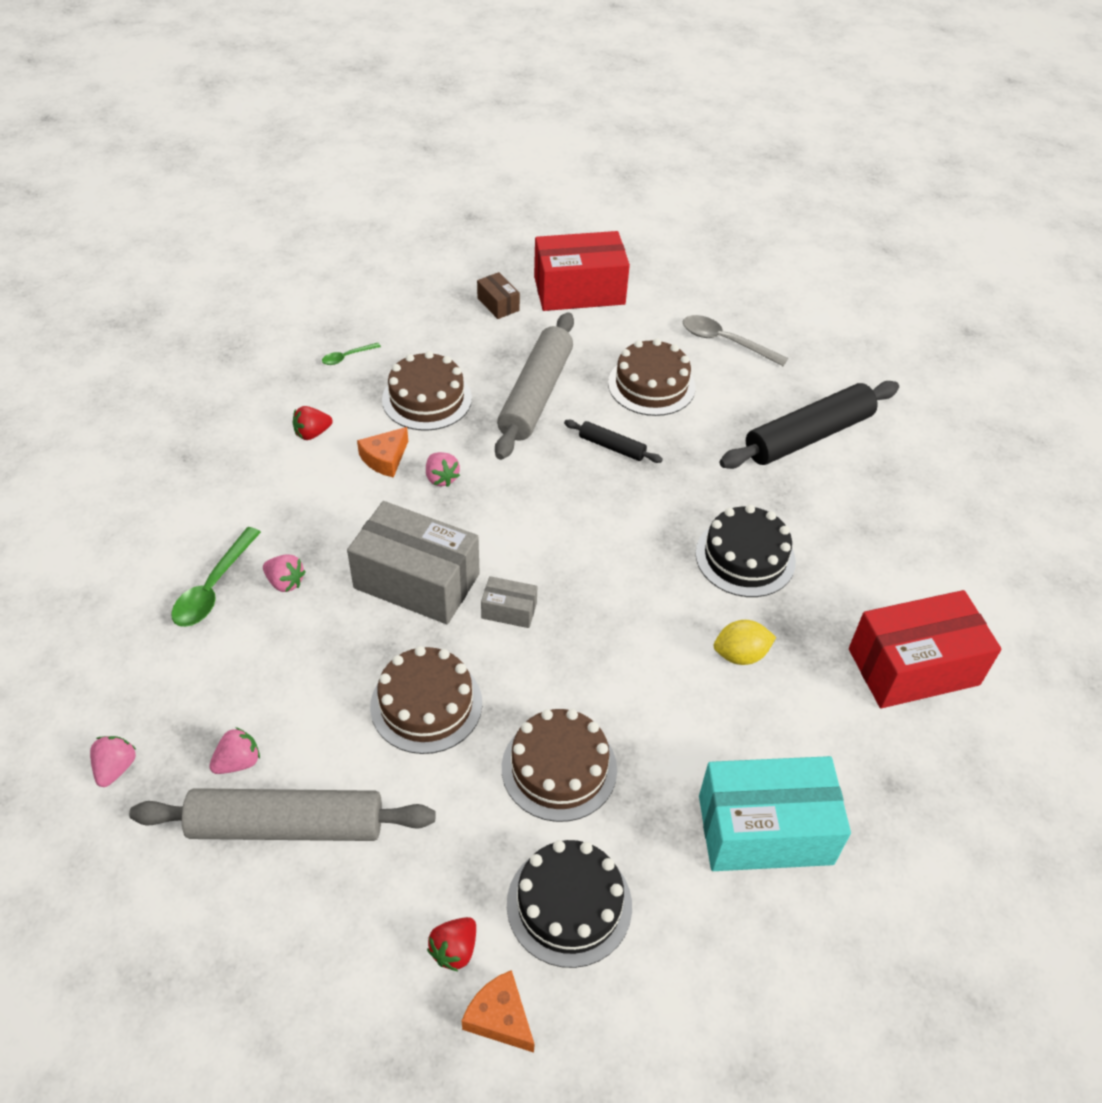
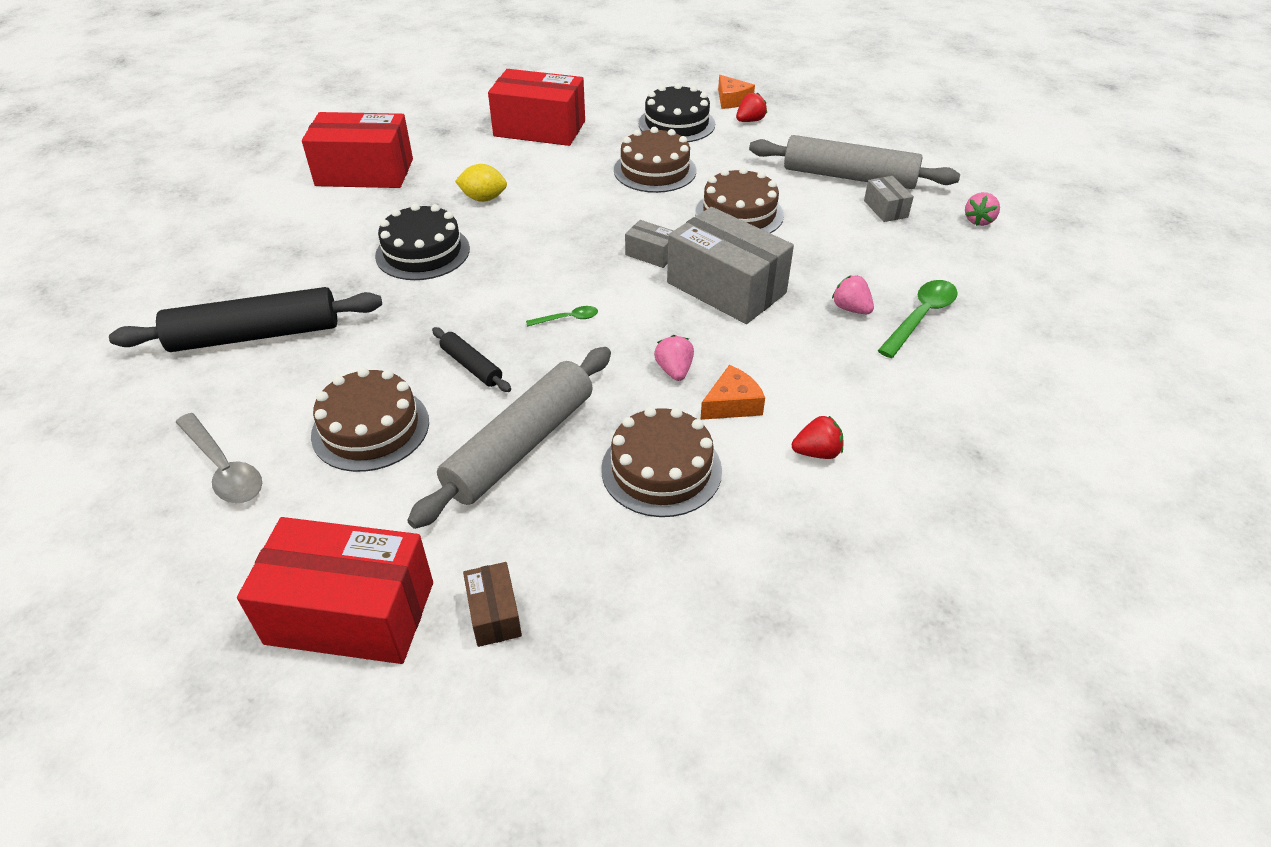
camera: 160 degrees left, 5 degrees down
(238, 762) = (885, 209): pink strawberry -> grey box
(347, 357) = (758, 562): green spoon -> green spoon (567, 319)
(765, 830) = (539, 128): turquoise box -> red box

